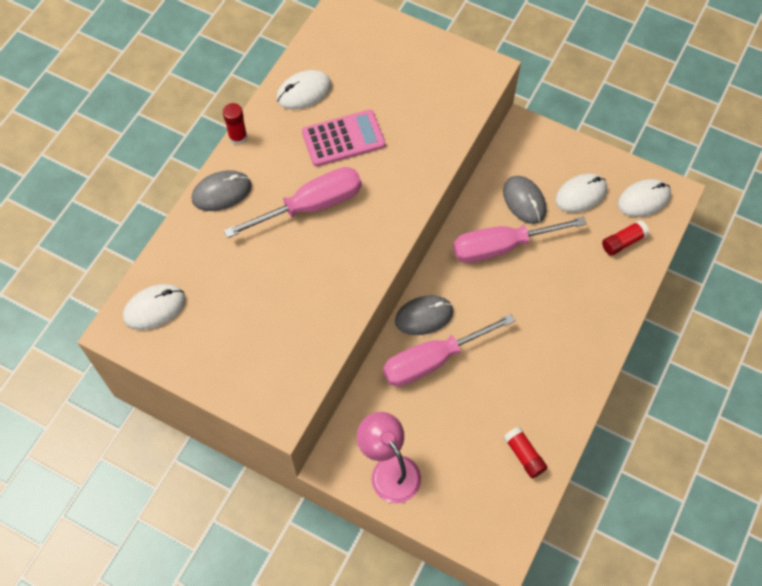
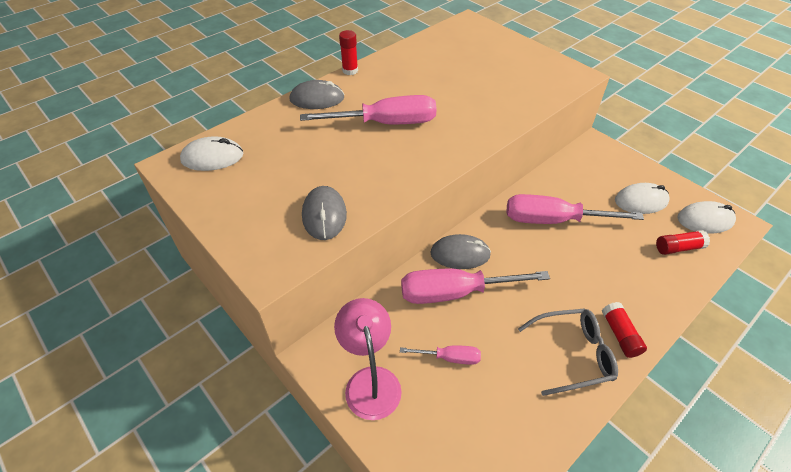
camera: 20 degrees right, 15 degrees down
(304, 92) = (416, 57): white mouse -> none
(343, 138) = (435, 89): pink calculator -> none
(448, 425) = (449, 358): none -> pink screwdriver
(524, 201) = (584, 192): grey mouse -> grey mouse (324, 215)
(524, 455) = (523, 416): red glue stick -> red glue stick (620, 335)
(550, 386) = (572, 354): none -> grey glasses

